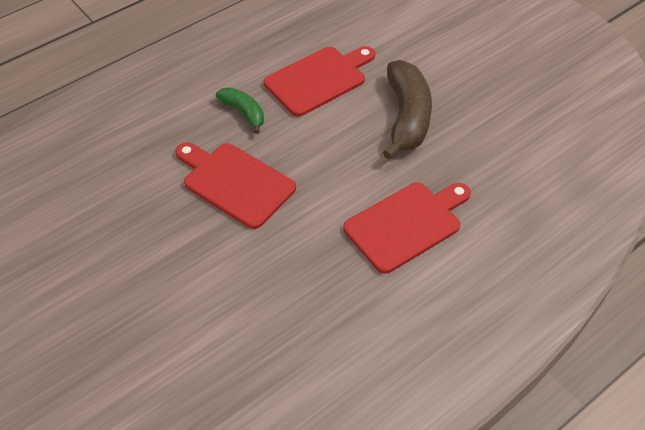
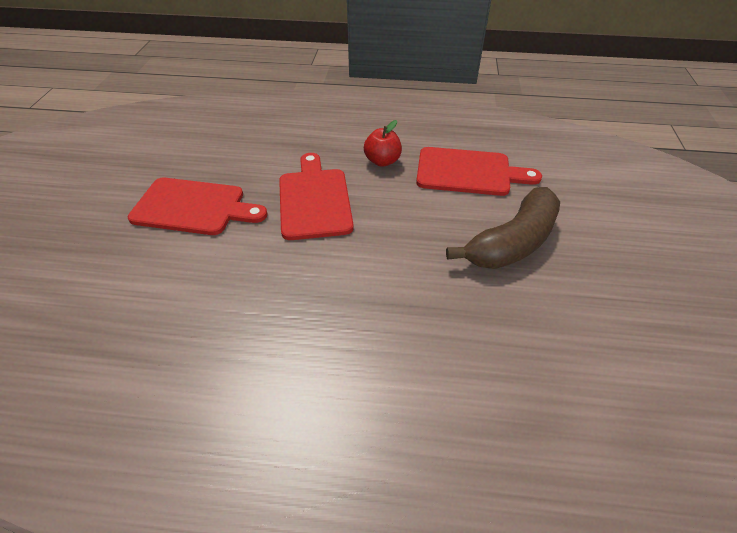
camera: 45 degrees right, 5 degrees down
(244, 113) = (382, 161): green banana -> red apple
(406, 224) = (402, 326): red cutting board -> red cutting board (193, 207)

